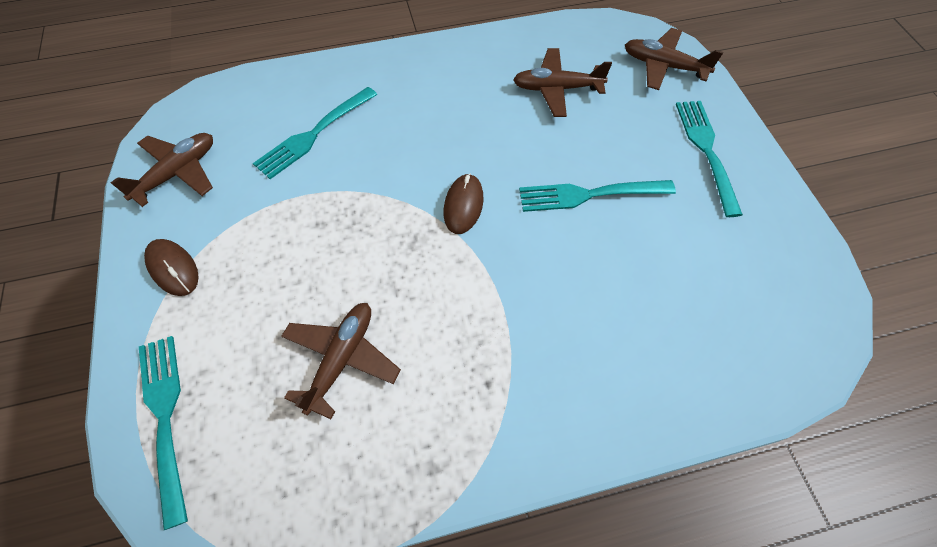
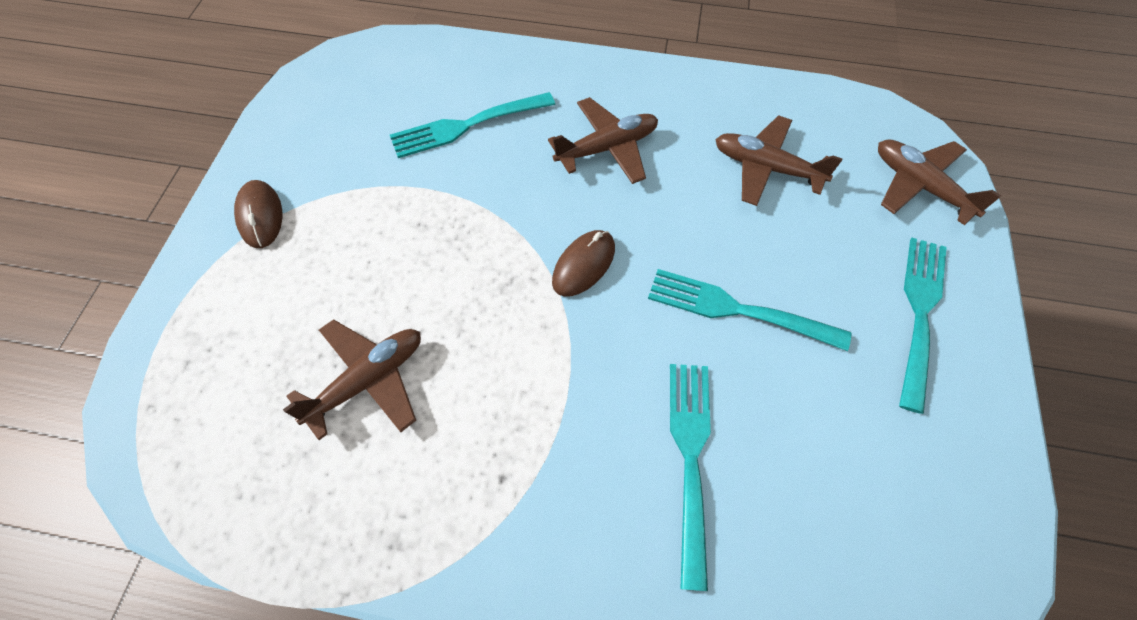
camera: 25 degrees right, 0 degrees up
(166, 419) = (176, 366): turquoise fork -> turquoise fork (691, 460)
(177, 173) = (314, 119): brown plane -> brown plane (607, 148)

